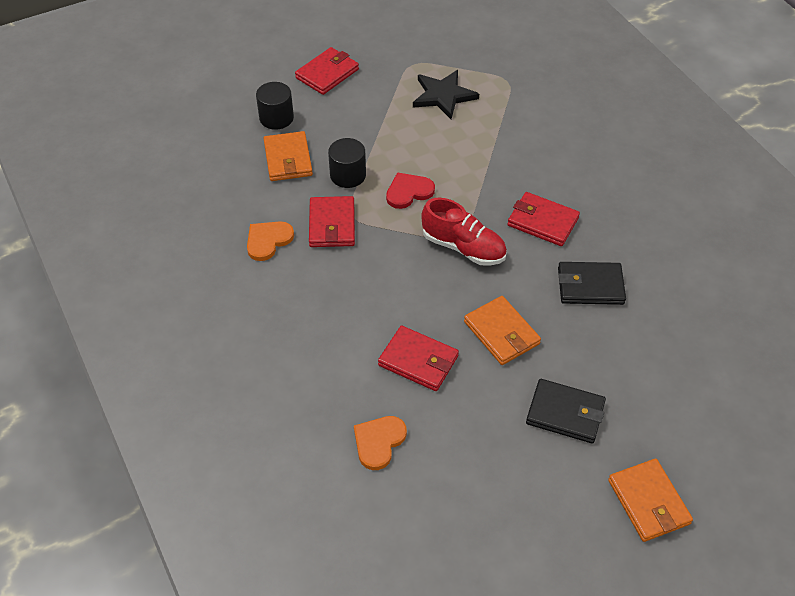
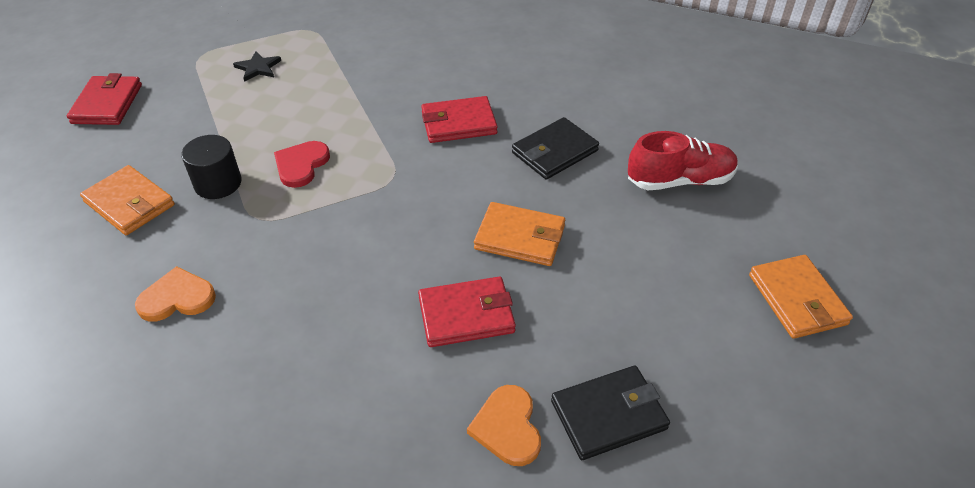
camera: 40 degrees left, 5 degrees down
(268, 240) = (177, 298): orange heart -> orange heart turned 75 degrees clockwise
(276, 118) = (79, 171): black cylinder -> none
(332, 224) = (243, 239): red wallet -> none
(443, 96) = (258, 68): black star -> black star, size x0.59
(463, 247) = (406, 184): red shoe -> red shoe (679, 180)
(565, 413) = (650, 271): black wallet -> black wallet (609, 415)
(648, 502) = (797, 299): orange wallet -> orange wallet turned 45 degrees clockwise

